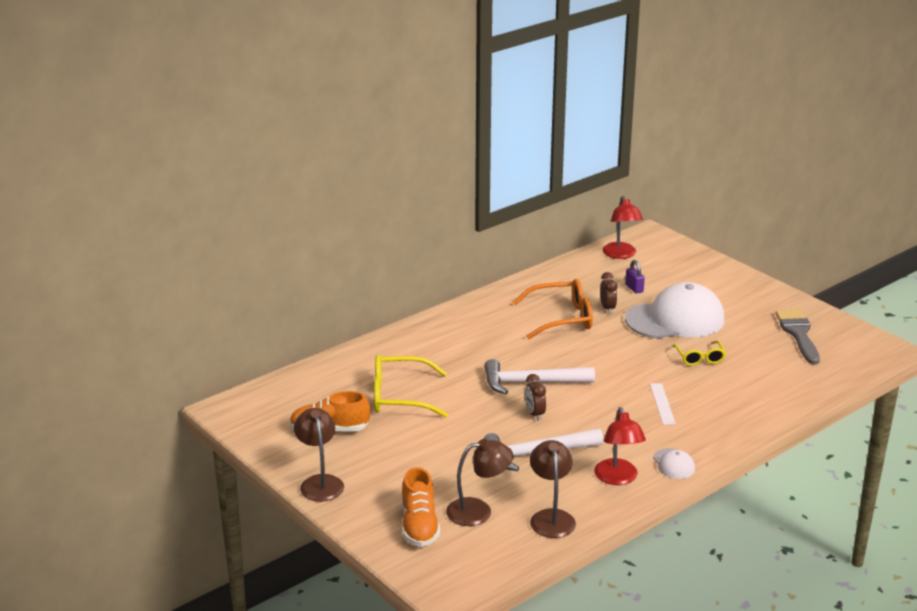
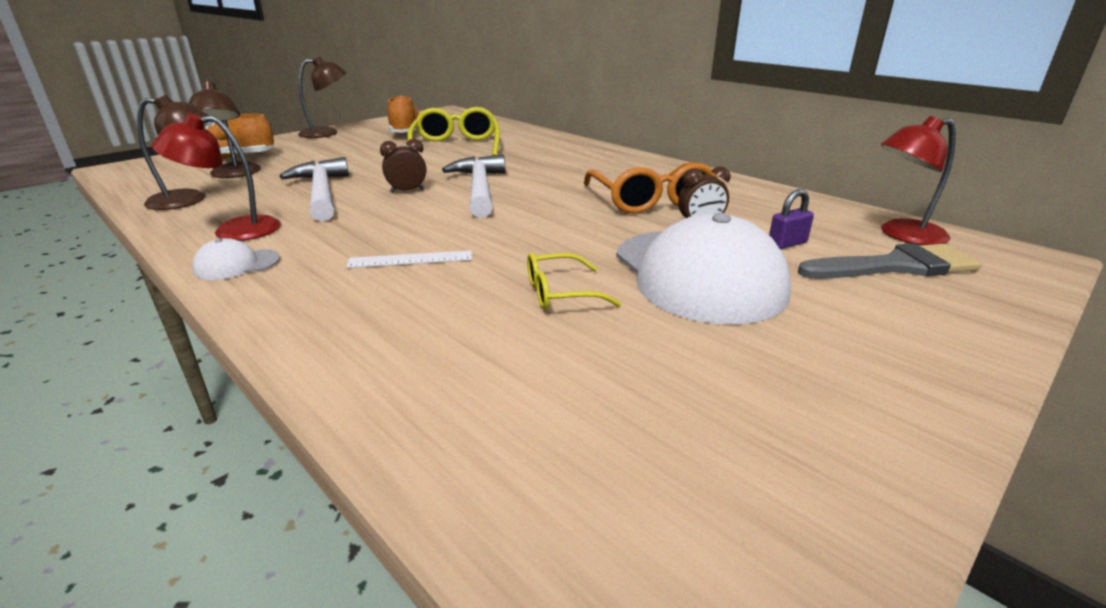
camera: 85 degrees right, 0 degrees up
(798, 334) = (721, 433): grey brush -> grey brush (896, 266)

